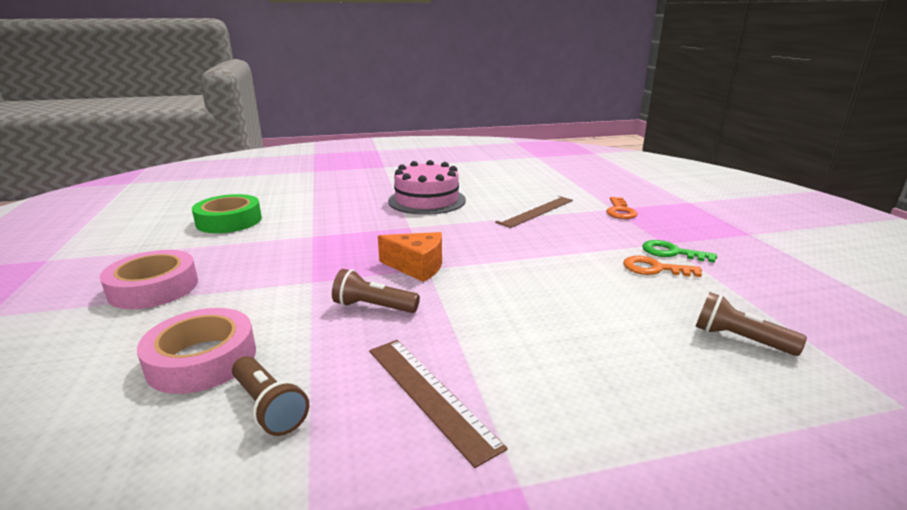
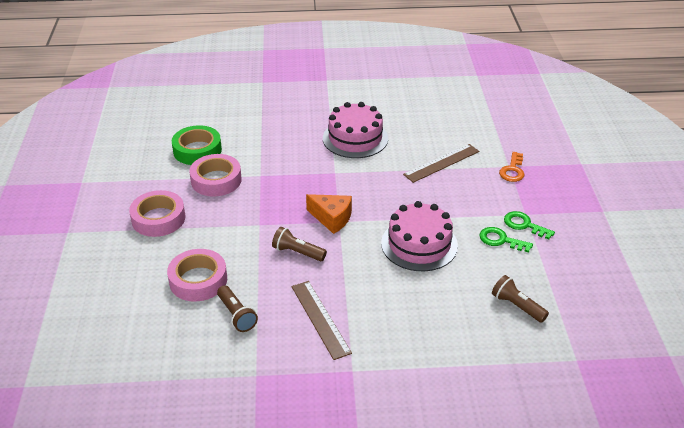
camera: 10 degrees right, 15 degrees up
(251, 244) = (216, 180): none -> pink tape
(549, 282) = (419, 244): none -> pink cake
(654, 269) = (500, 240): orange key -> green key

